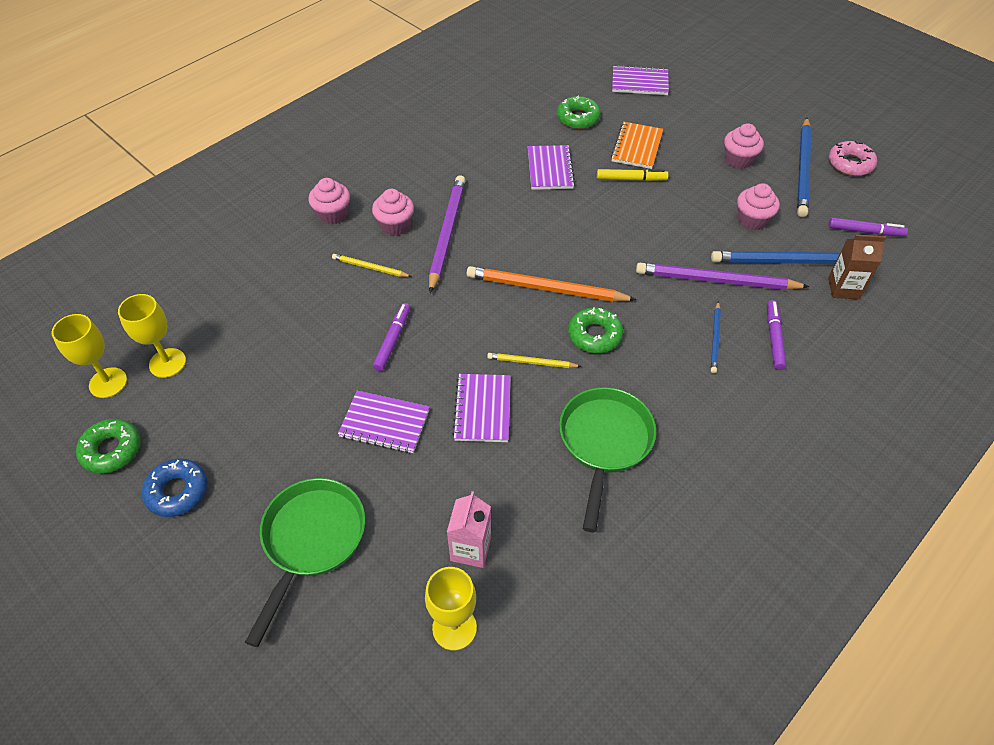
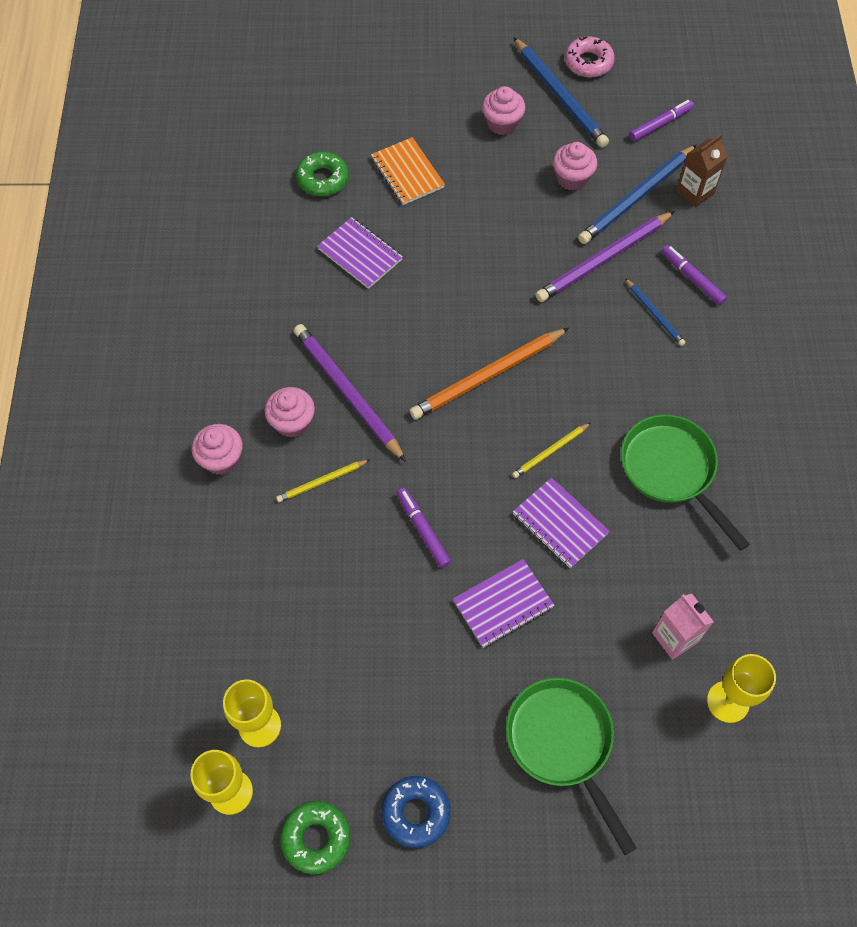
camera: 45 degrees left, 10 degrees up
(594, 335) = (569, 386): green donut -> none
(631, 179) = (438, 211): yellow marker -> none
(639, 82) = (334, 98): purple notebook -> none

